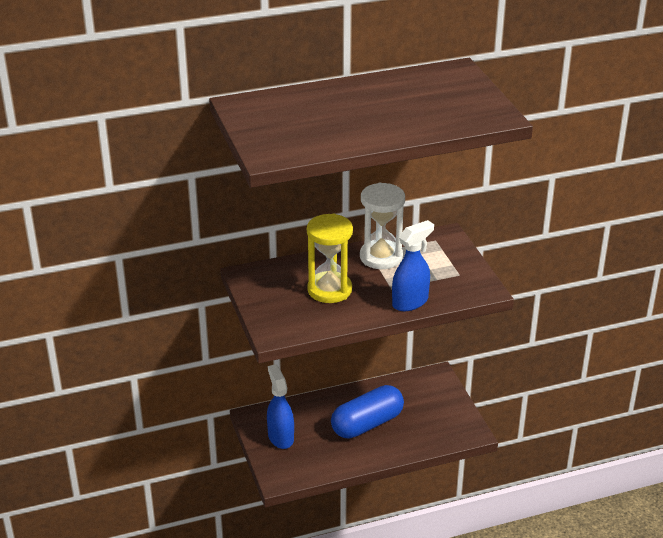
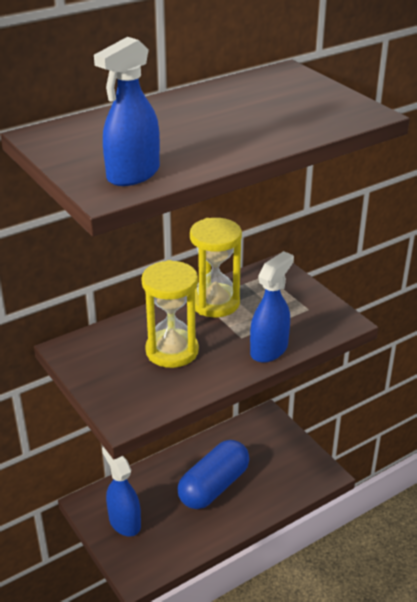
camera: 15 degrees left, 0 degrees up
(292, 145) = (133, 174): none -> blue spray bottle
(381, 257) = (215, 303): white hourglass -> yellow hourglass

